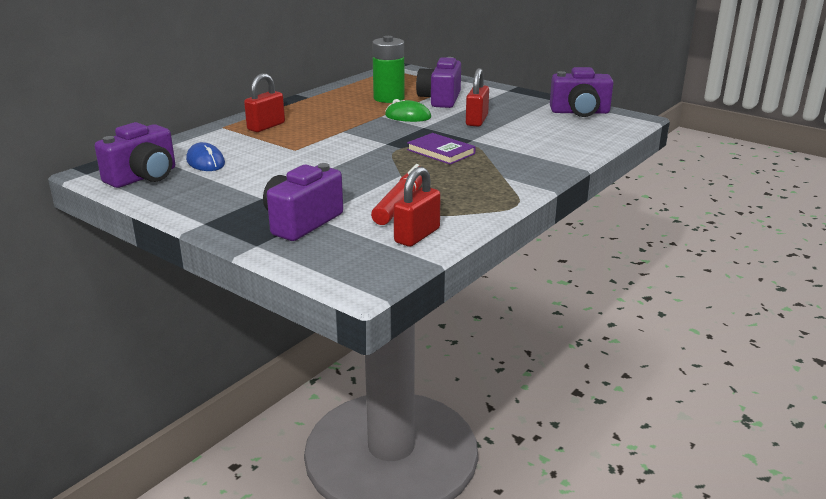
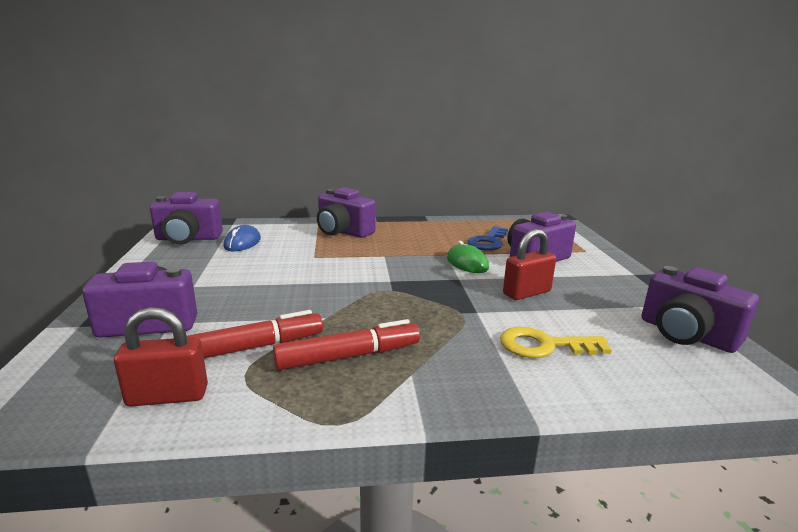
camera: 45 degrees right, 5 degrees down
(266, 126) = (343, 232): red padlock -> purple camera
(389, 98) = (488, 241): green battery -> blue key
(441, 152) = (415, 310): purple book -> none
(459, 183) = (349, 356): none -> red marker
(534, 141) = (544, 346): none -> yellow key

